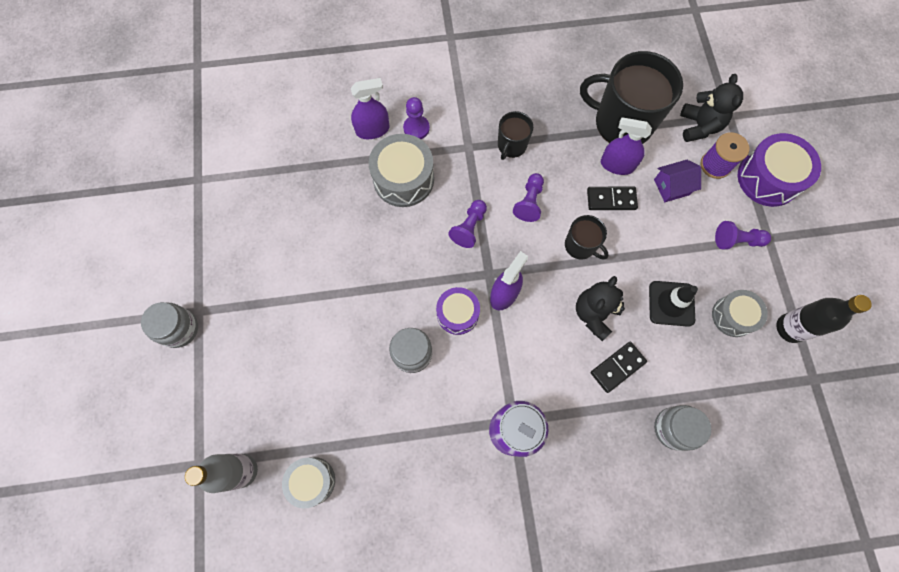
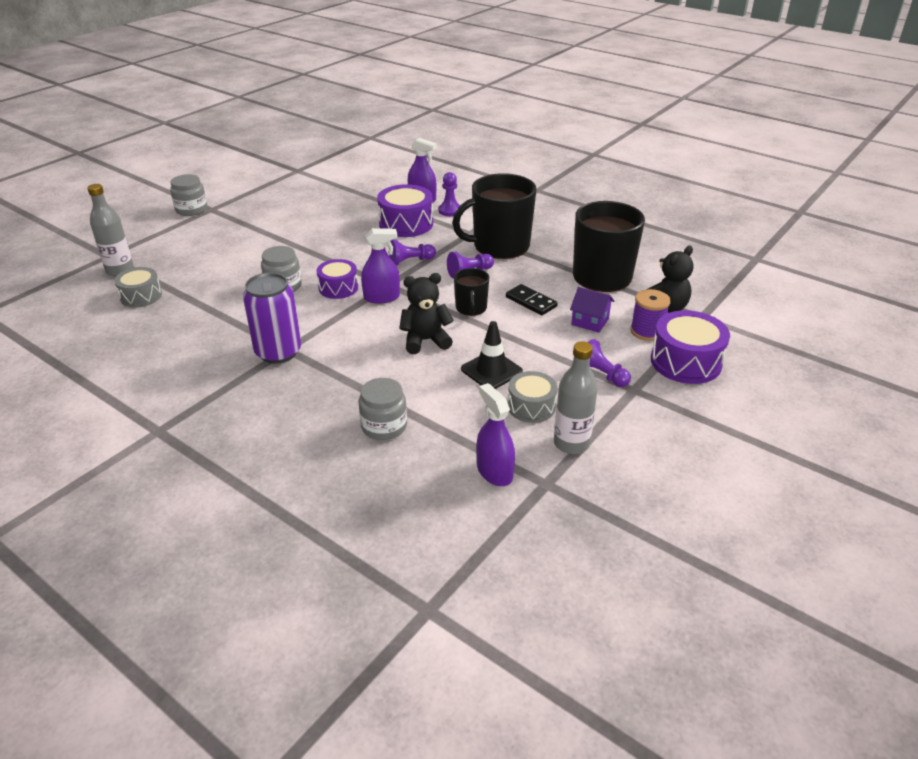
camera: 45 degrees right, 35 degrees down
(403, 179) = (406, 224): grey drum -> purple drum
(511, 146) = (499, 246): black mug -> black mug, size x2.00
(617, 165) = (563, 290): purple spray bottle -> purple spray bottle (494, 472)
(617, 367) = (397, 372): black domino -> none
(790, 328) = (571, 443): black bottle -> grey bottle

